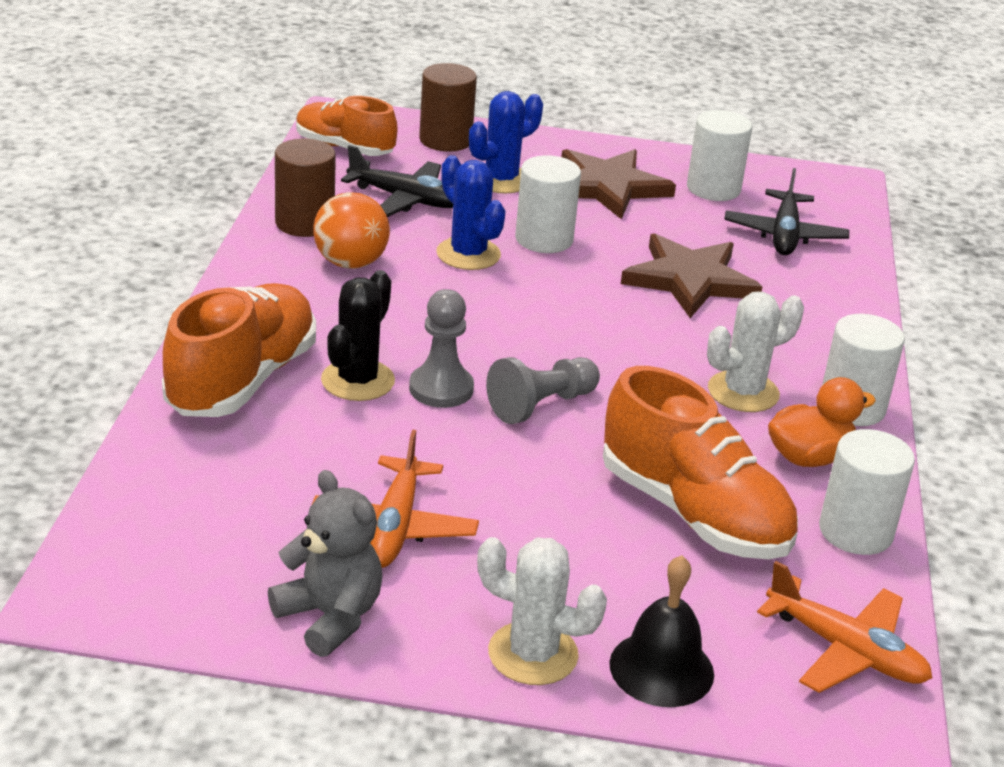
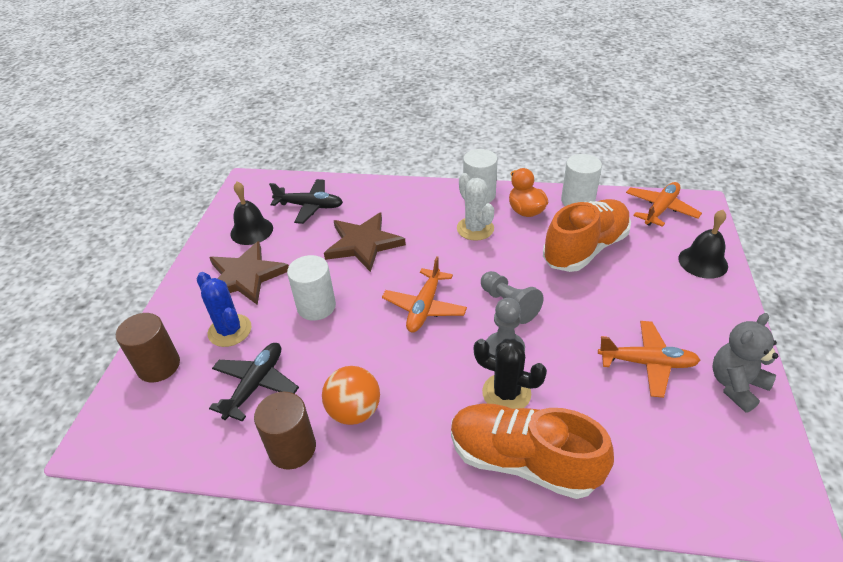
camera: 85 degrees left, 10 degrees up
(344, 148) = (160, 433): orange shoe -> none
(468, 254) = (338, 344): blue cactus -> none
(533, 654) = (718, 304): white cactus -> none
(538, 326) = (424, 307): none -> orange plane
(713, 189) = (251, 231): white cylinder -> black bell

